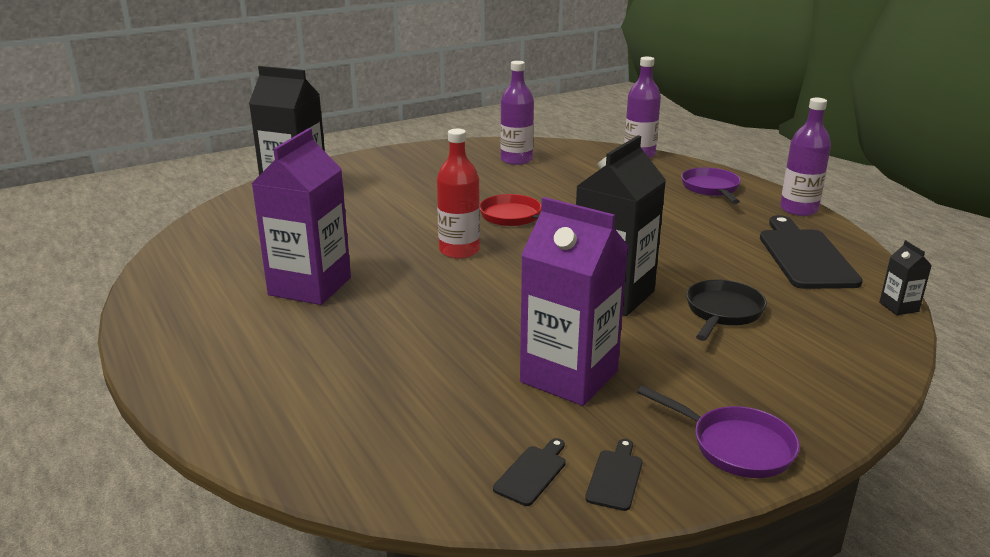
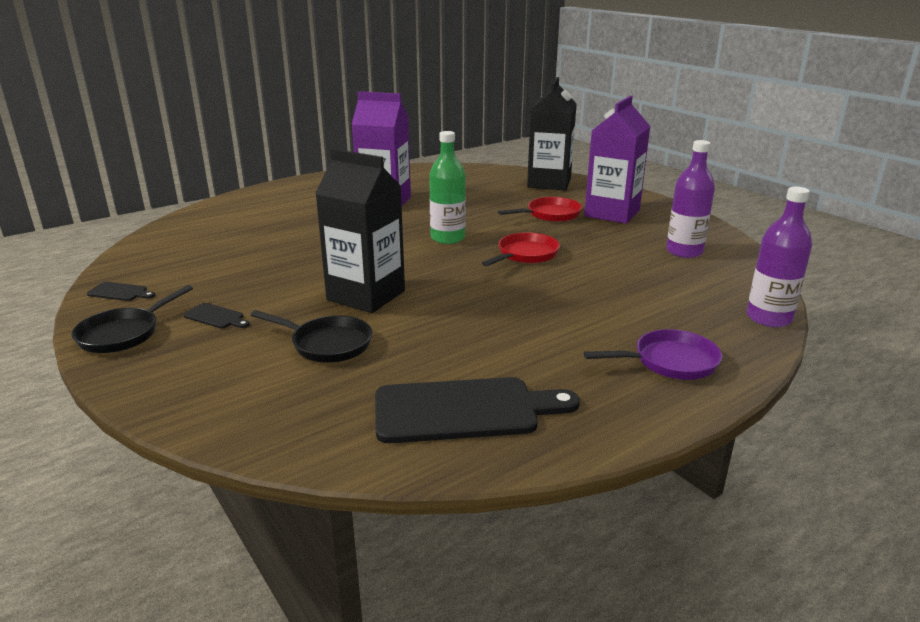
camera: 85 degrees right, 0 degrees up
(404, 198) = (550, 215): none -> red pan
(459, 251) = (448, 238): red bottle -> green bottle
(532, 473) = (141, 269): black cutting board -> black cutting board (216, 317)
(569, 376) = (241, 279): purple carton -> purple carton (612, 213)
(735, 446) = (124, 334): purple pan -> black pan
(798, 209) = (628, 427): purple bottle -> none
(898, 307) = (322, 462): black carton -> none

